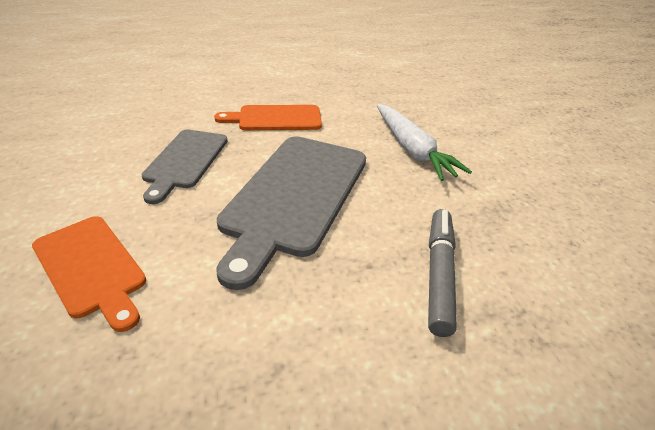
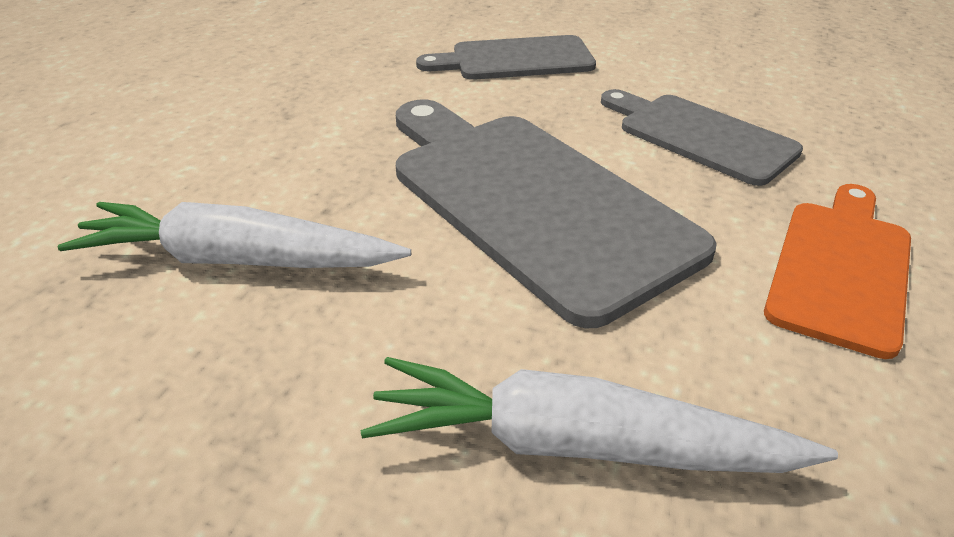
camera: 125 degrees right, 0 degrees up
(91, 268) = (515, 59): orange cutting board -> grey cutting board
(438, 274) = (238, 260): grey marker -> white carrot

